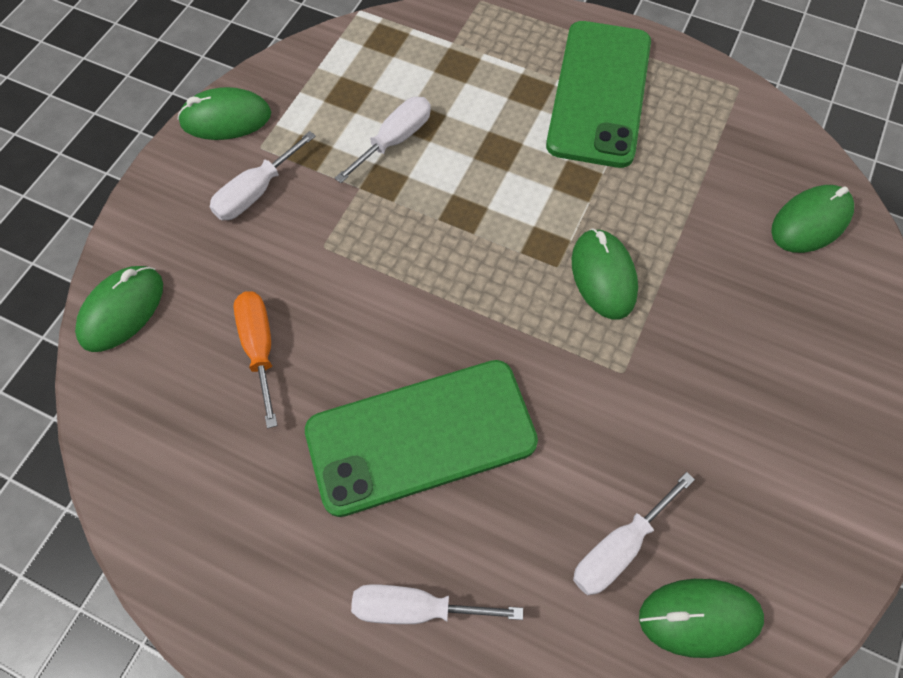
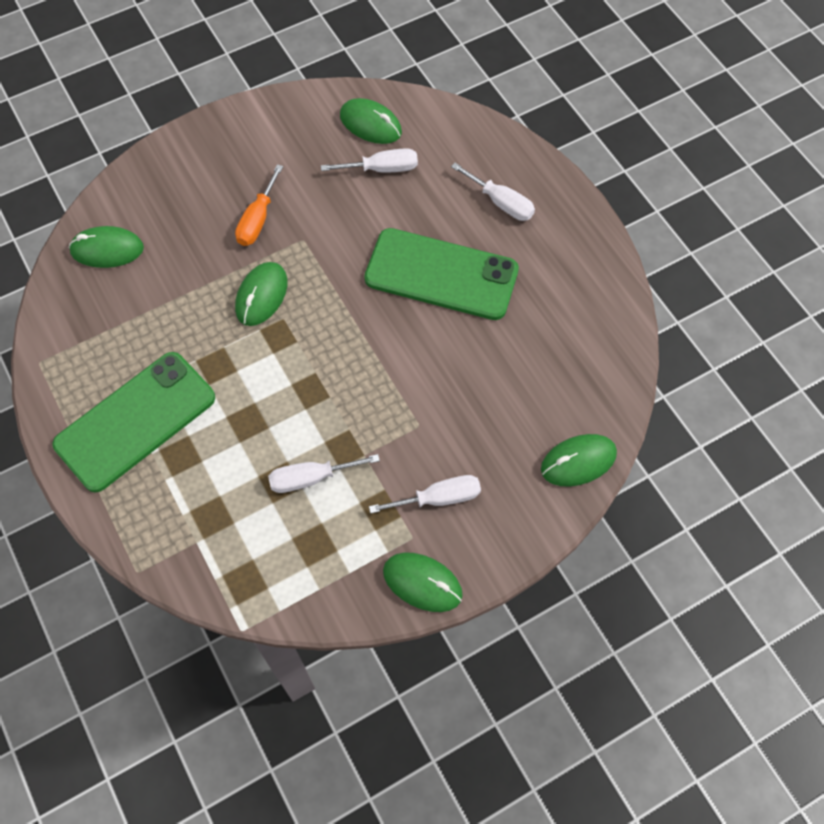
camera: 145 degrees left, 0 degrees up
(260, 348) = (502, 381): orange screwdriver -> orange screwdriver (257, 220)

